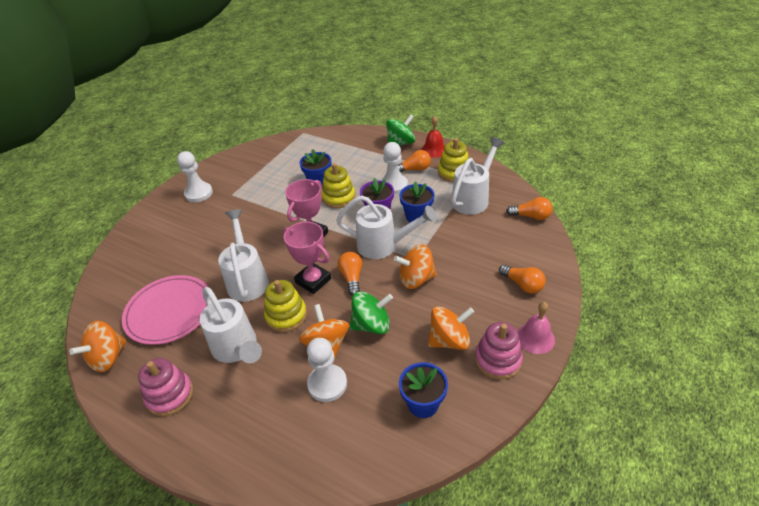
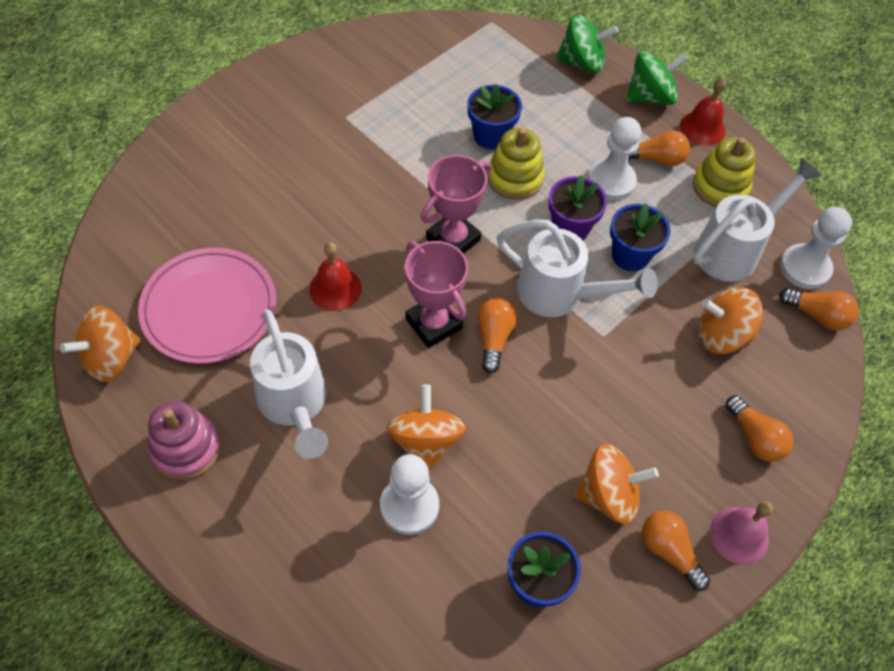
camera: 10 degrees right, 15 degrees up
(198, 193) = (294, 98): white pawn -> white pawn (805, 268)
(247, 279) = (335, 288): white watering can -> red bell
(286, 315) = (378, 372): yellow stacking toy -> none
(372, 325) = (500, 430): green spinning top -> green spinning top (582, 62)
(416, 279) = (592, 373): orange spinning top -> orange spinning top (721, 335)
(497, 360) = (669, 551): pink stacking toy -> orange light bulb

